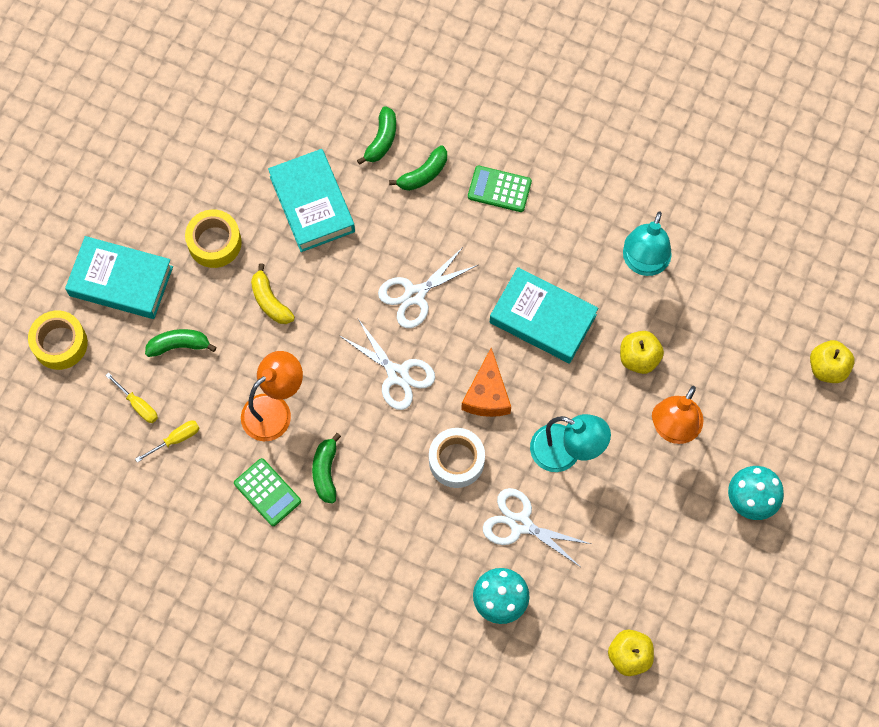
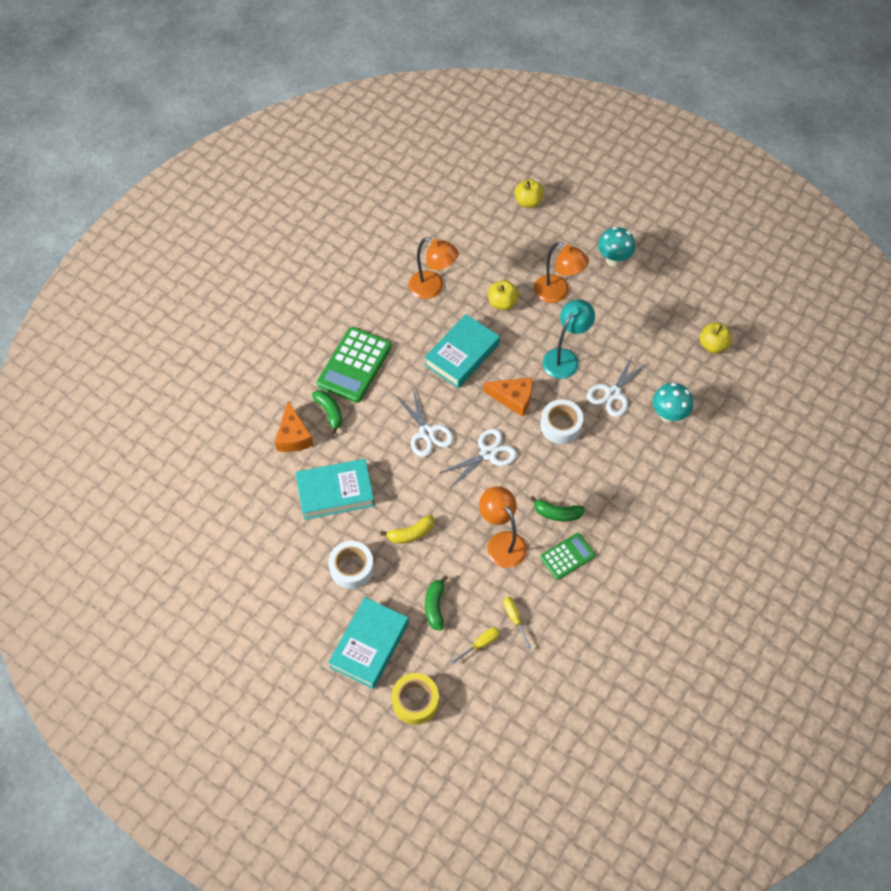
camera: 80 degrees left, 10 degrees down
(214, 243) = (352, 568): yellow tape -> white tape
(381, 140) = (293, 436): green banana -> orange cheese
(499, 189) = (354, 365): green calculator -> green calculator, size x1.73
(643, 263) = (432, 288): turquoise lamp -> orange lamp

